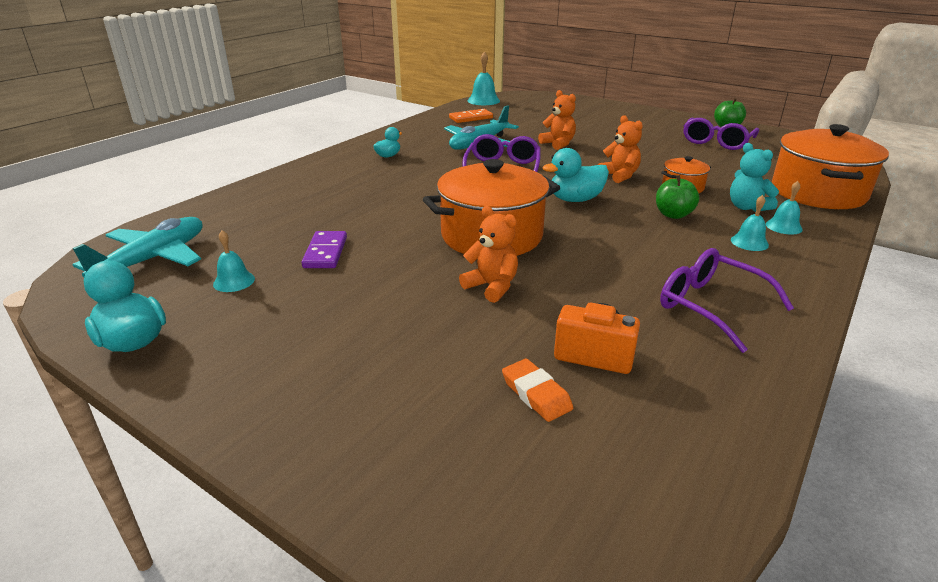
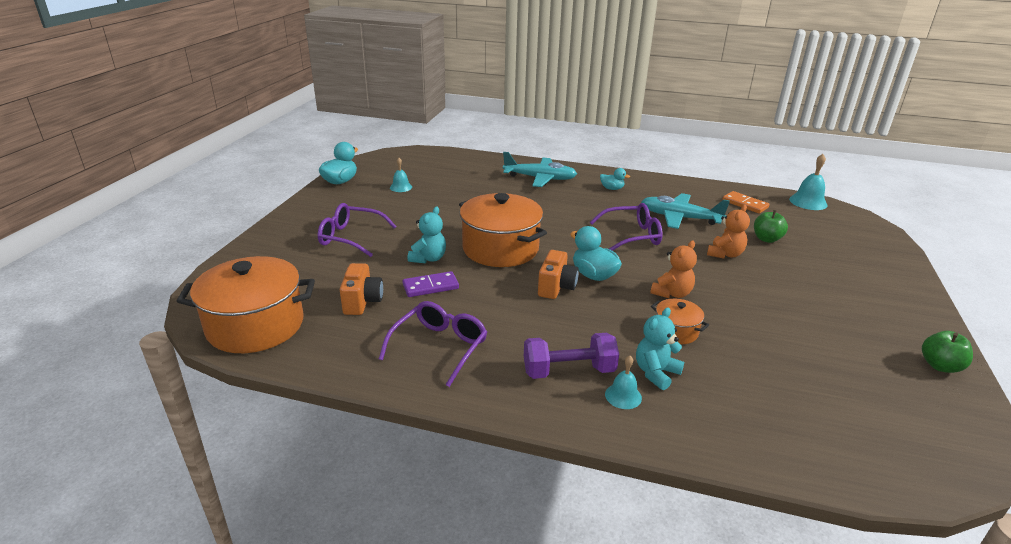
camera: 70 degrees right, 0 degrees up
(153, 259) = (414, 164): turquoise plane -> turquoise plane (540, 178)
(325, 252) = (445, 201): purple domino -> purple domino (430, 286)
(491, 287) = (428, 258): orange teddy bear -> turquoise teddy bear
(536, 394) = (320, 286): orange eraser -> none
(594, 221) = (556, 287): none -> orange camera
(673, 215) = (600, 327): green apple -> green apple (766, 239)
(716, 142) = (859, 356): purple glasses -> purple glasses (350, 237)
(749, 242) = (569, 371): turquoise bell -> purple dumbbell
(818, 193) = (751, 432): orange pot -> orange pot (255, 325)

